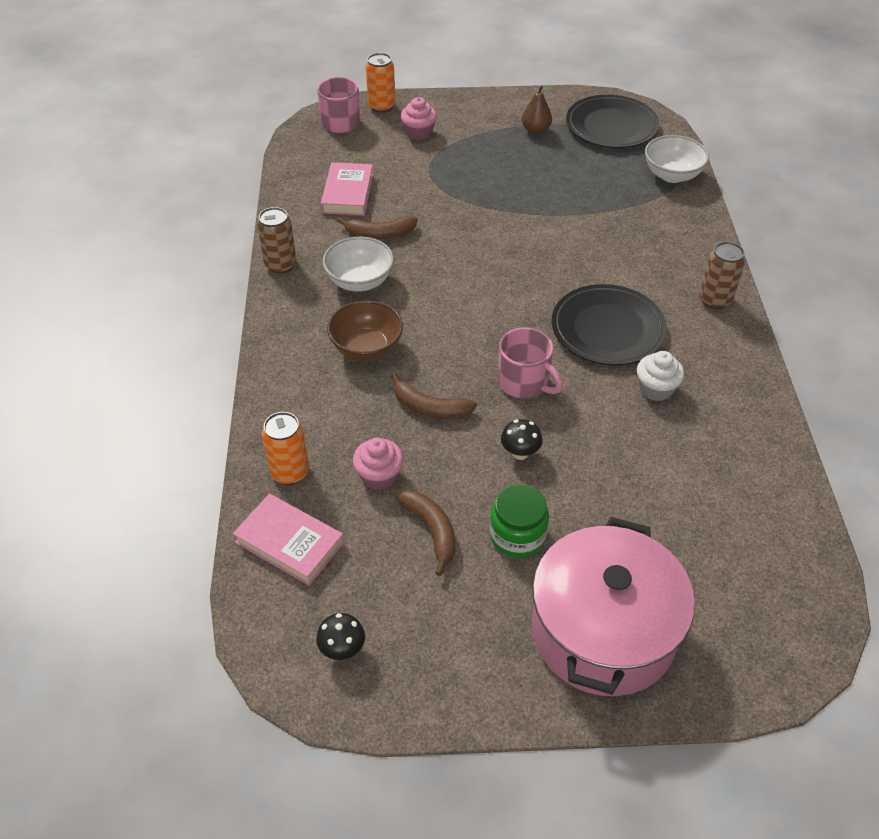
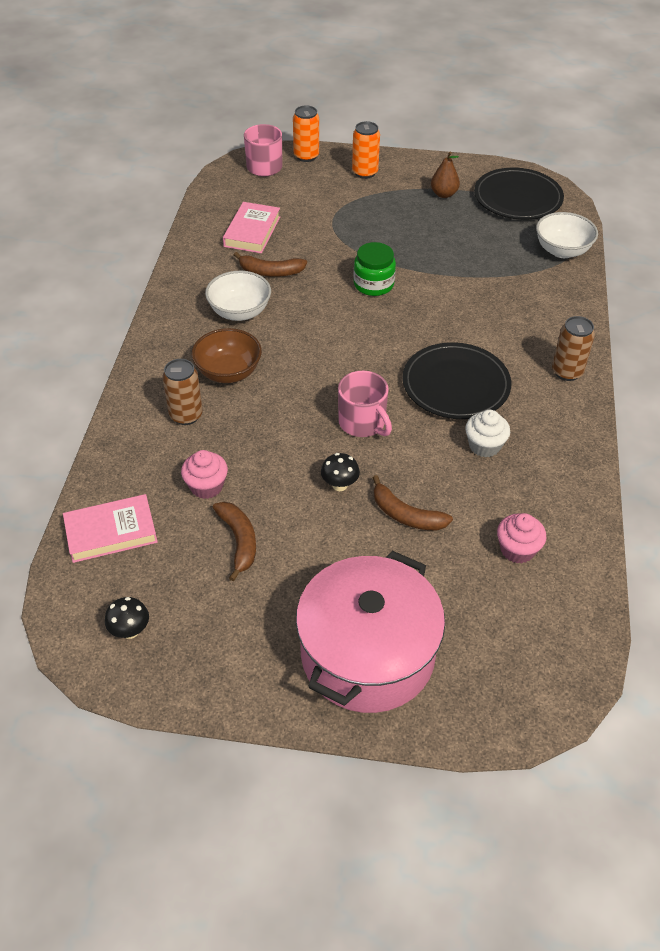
camera: 10 degrees right, 0 degrees up
(280, 265) = (173, 288): brown can -> brown can (186, 415)
(289, 542) = (111, 532): pink book -> pink book turned 60 degrees counterclockwise
(290, 472) = (129, 471): orange can -> orange can (365, 172)
(419, 133) = (333, 184): pink cupcake -> pink cupcake (517, 549)
(429, 407) = (269, 433): brown banana -> brown banana (405, 515)
(517, 535) = (315, 557): green jar -> green jar (373, 284)

